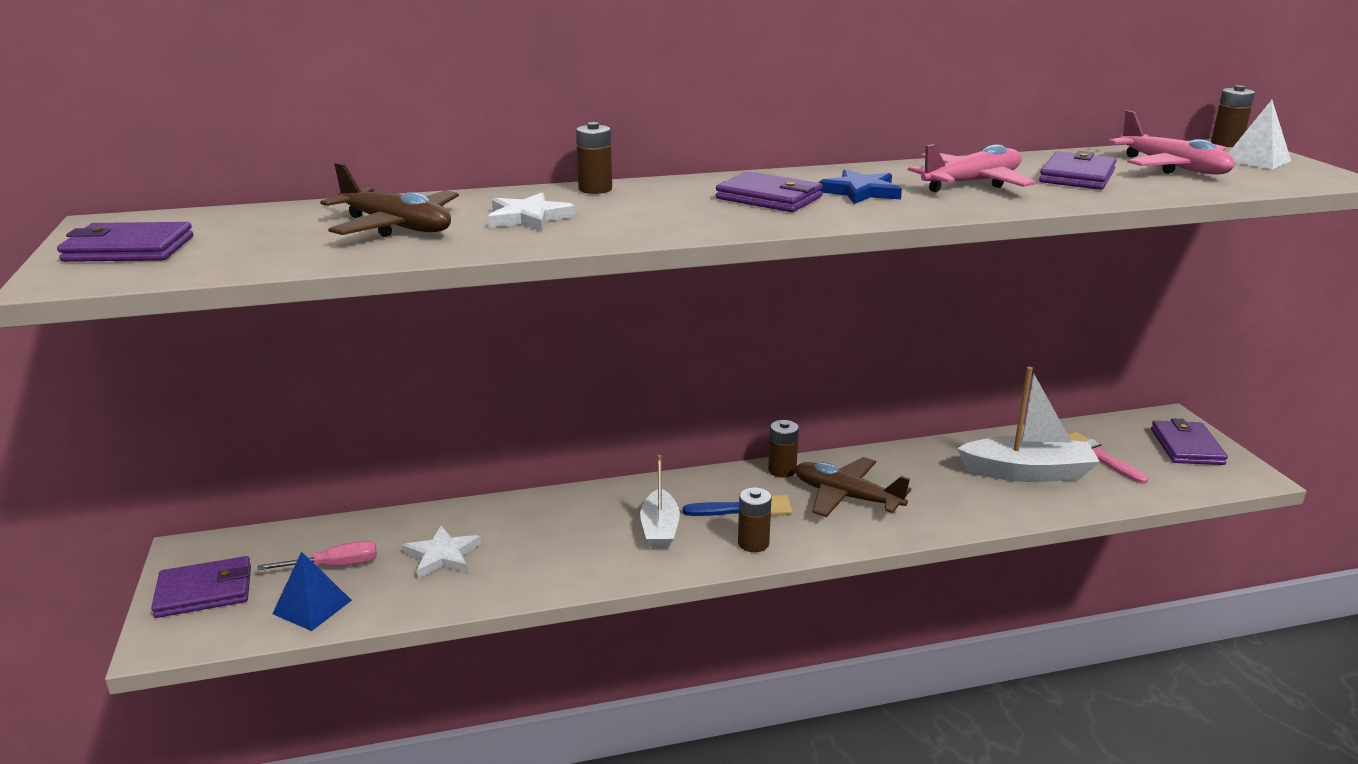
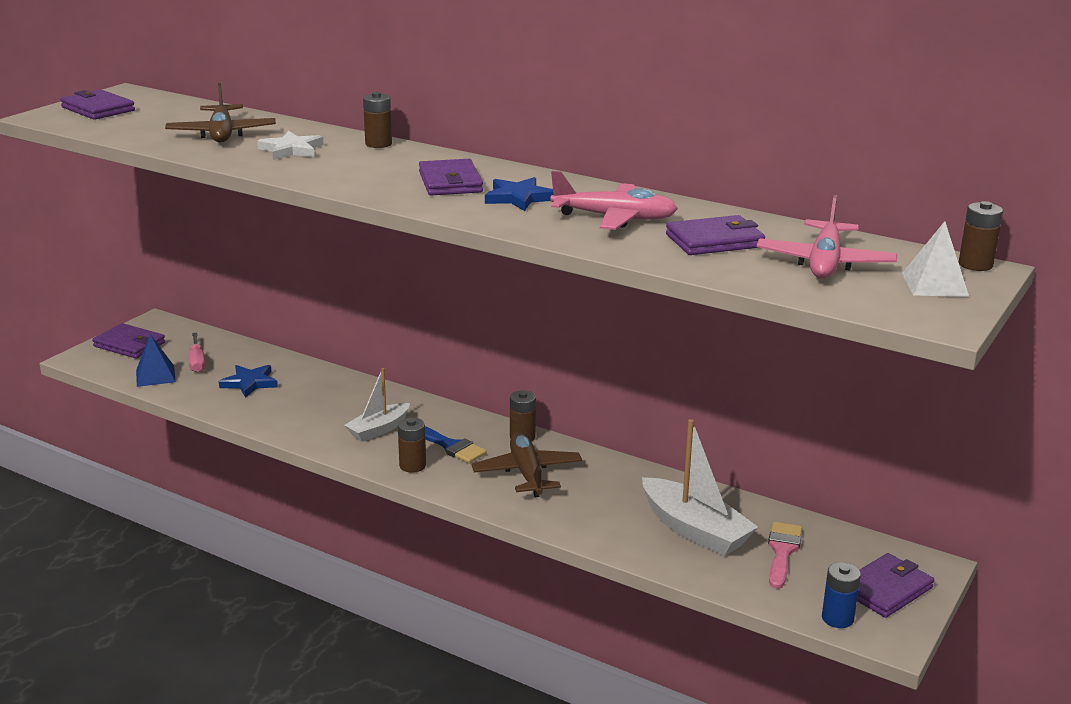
camera: 45 degrees right, 0 degrees up
(335, 566) = (197, 362): pink screwdriver -> pink screwdriver turned 45 degrees clockwise
(442, 556) = (249, 383): white star -> blue star
(1209, 481) = (837, 618): none -> blue battery

